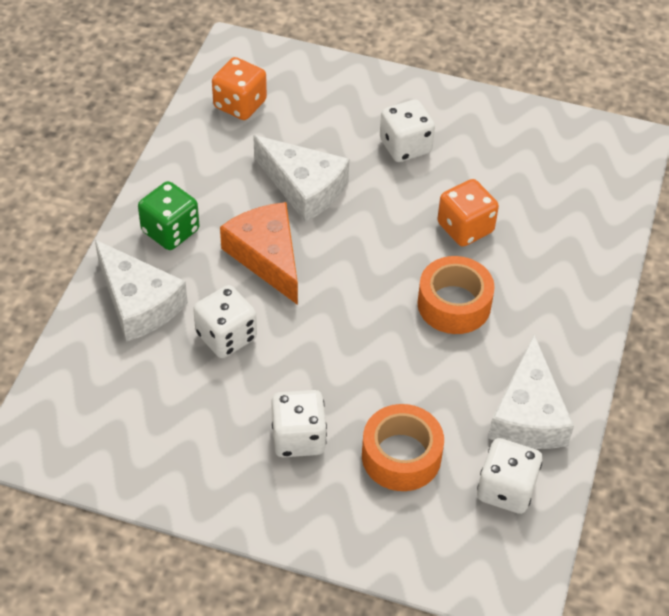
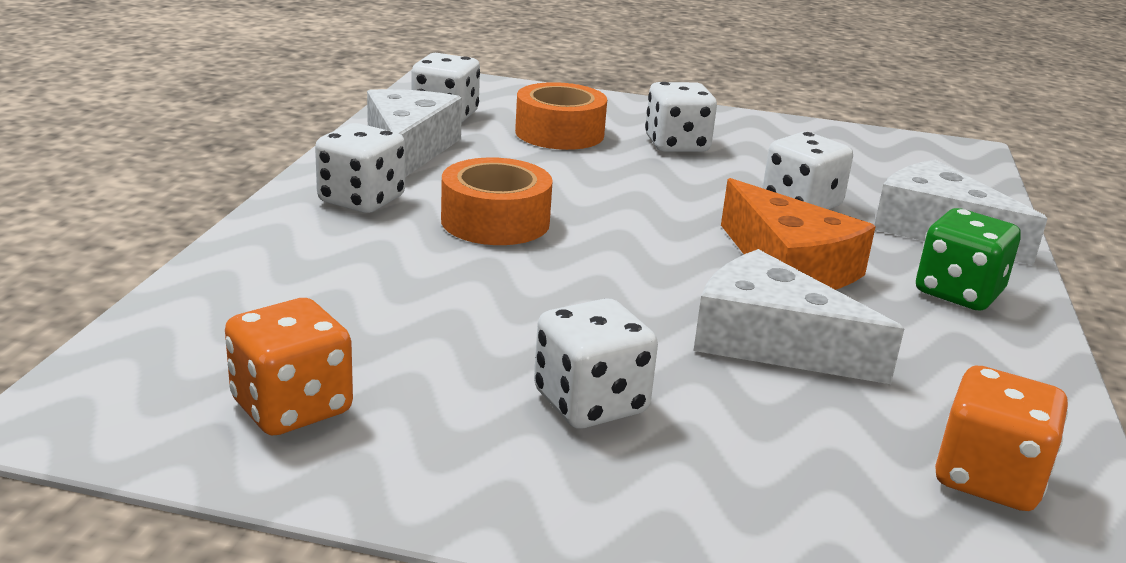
camera: 175 degrees right, 25 degrees down
(465, 228) = (471, 291): orange dice -> orange dice (292, 407)
(548, 329) = (361, 200): none -> white dice

